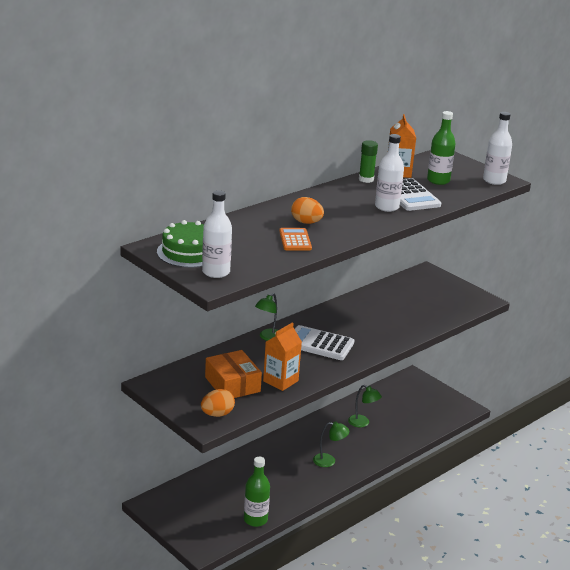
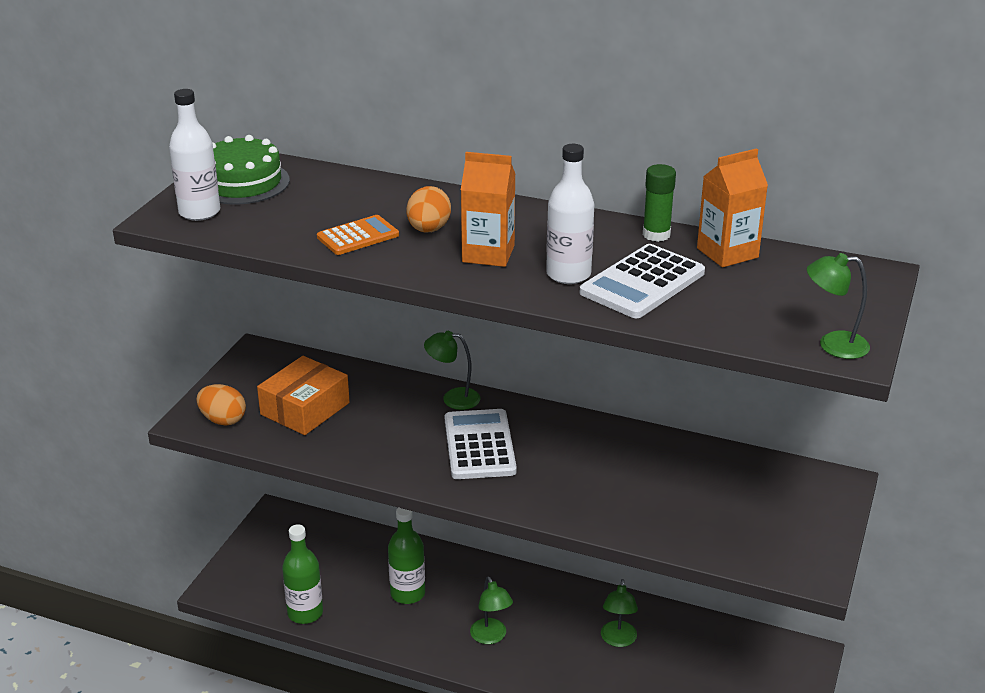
camera: 65 degrees right, 5 degrees up
(280, 381) = (346, 443): orange carton -> orange carton (488, 254)
(438, 180) = (747, 293): green bottle -> green bottle (407, 593)
(494, 181) = (833, 345): white bottle -> green lamp

